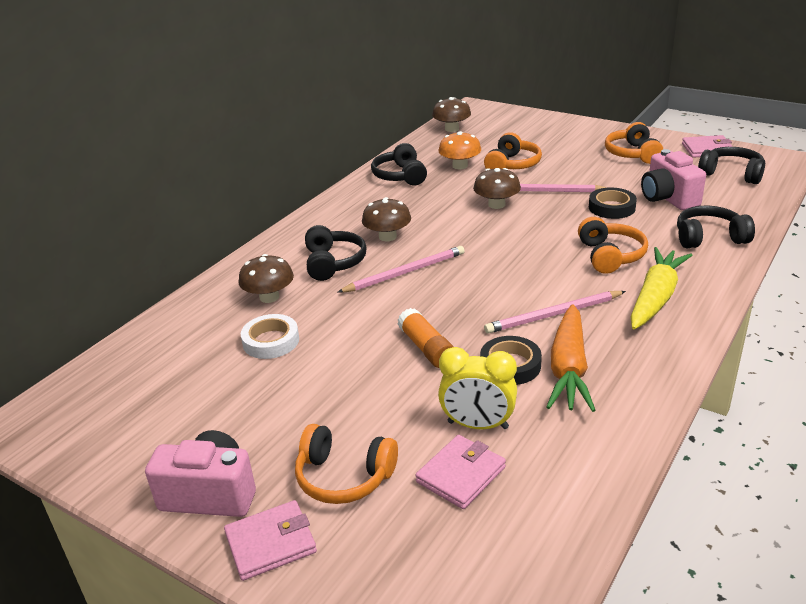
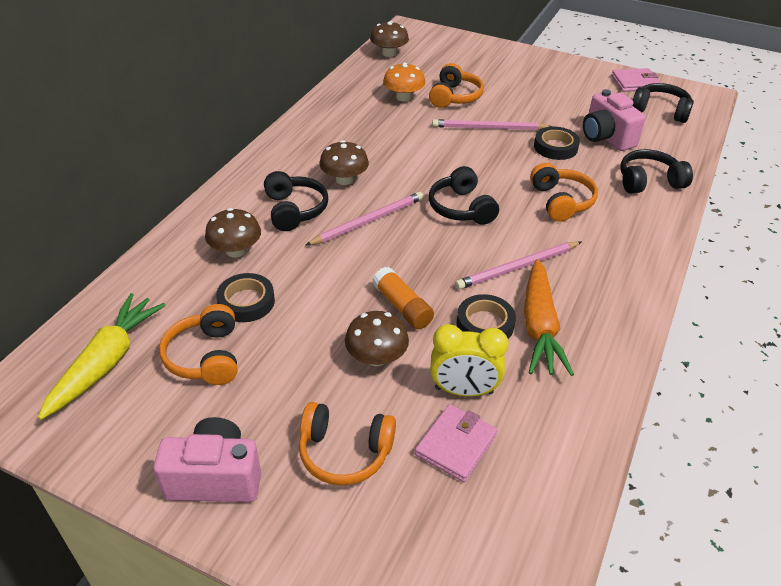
camera: 10 degrees left, 10 degrees up
(271, 341) = (246, 302): white tape -> black tape
(271, 543) = (285, 529): pink wallet -> none
(400, 176) = (346, 108): black headphones -> black headphones (461, 208)
(496, 204) = (446, 143): brown mushroom -> brown mushroom (376, 357)
(632, 154) = (567, 86): orange headphones -> orange headphones (206, 357)
(655, 297) = (608, 247): yellow carrot -> yellow carrot (106, 362)

